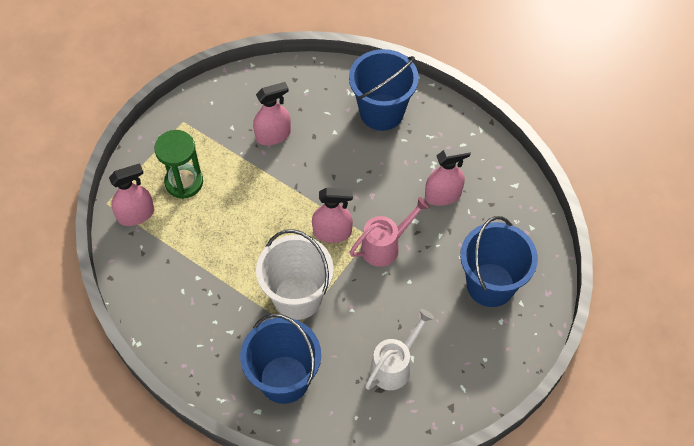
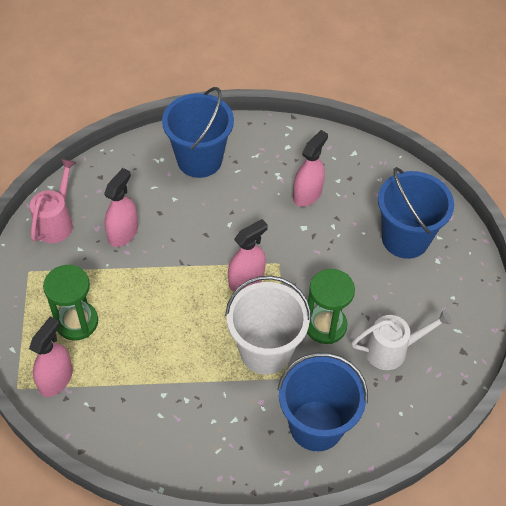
camera: 40 degrees left, 5 degrees down
(360, 310) = (325, 325): none -> green hourglass
(385, 246) = (299, 262): pink watering can -> pink watering can (57, 222)
(395, 365) = (392, 350): white watering can -> white watering can turned 75 degrees clockwise

